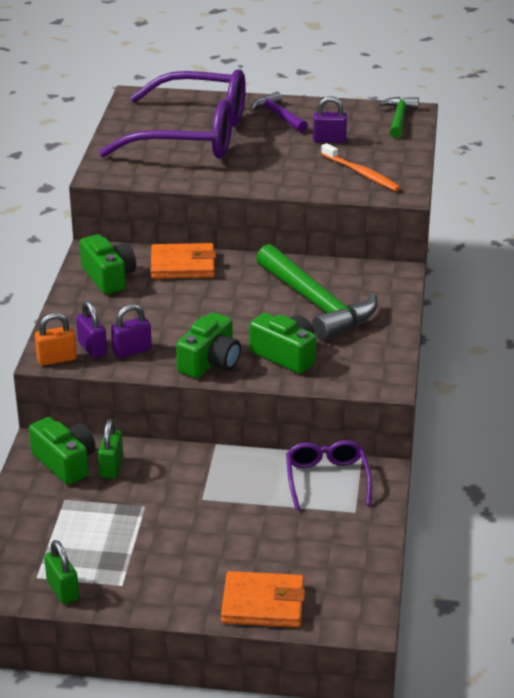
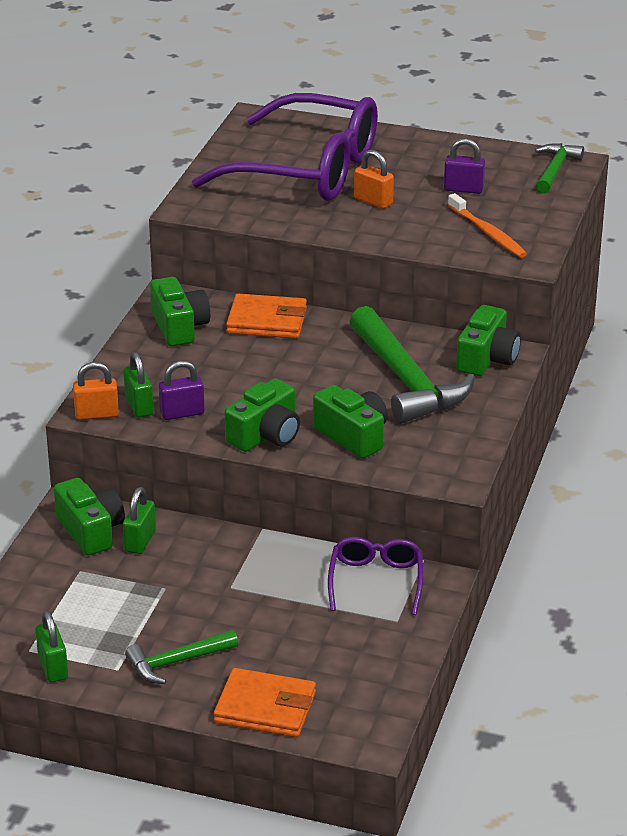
camera: 10 degrees right, 0 degrees up
(92, 348) = (139, 406): purple padlock -> green padlock
(173, 571) = (177, 662): none -> green hammer
(257, 156) = (373, 201): none -> orange padlock
(278, 116) = (413, 154): purple hammer -> none
(378, 279) = (487, 358): none -> green camera

